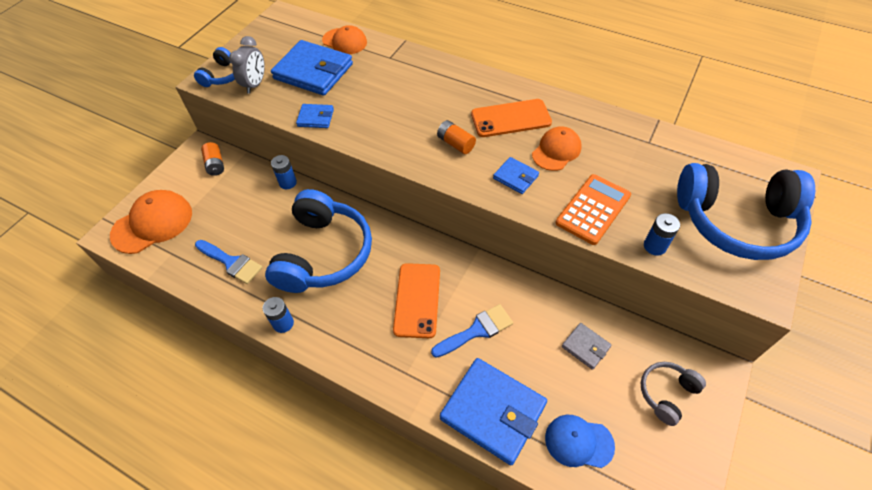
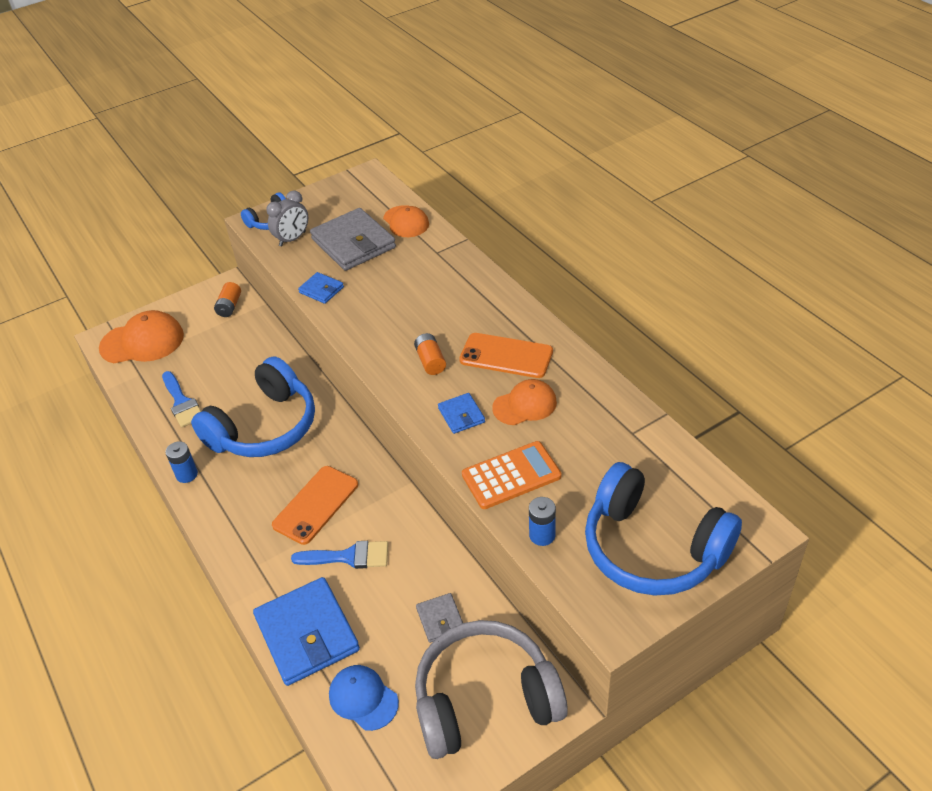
camera: 30 degrees right, 10 degrees down
(288, 182) = (280, 347): blue battery -> none
(313, 71) = (353, 243): blue wallet -> grey wallet
(667, 393) = (485, 700): grey headphones -> grey headphones, size x2.08

